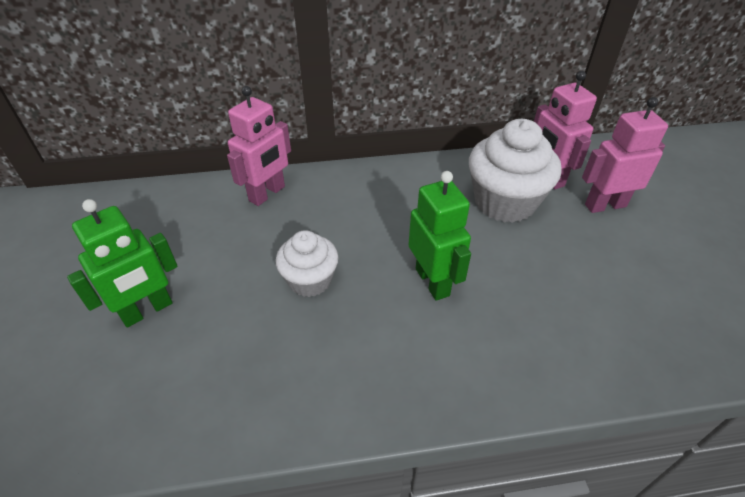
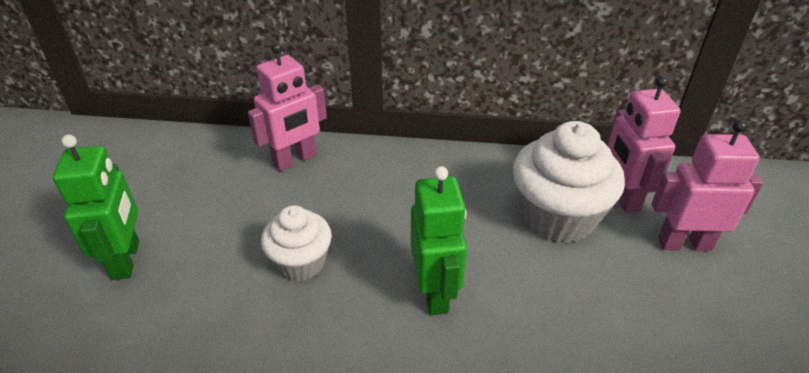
camera: 15 degrees right, 5 degrees down
(147, 311) = (127, 260): green robot -> green robot turned 75 degrees counterclockwise

